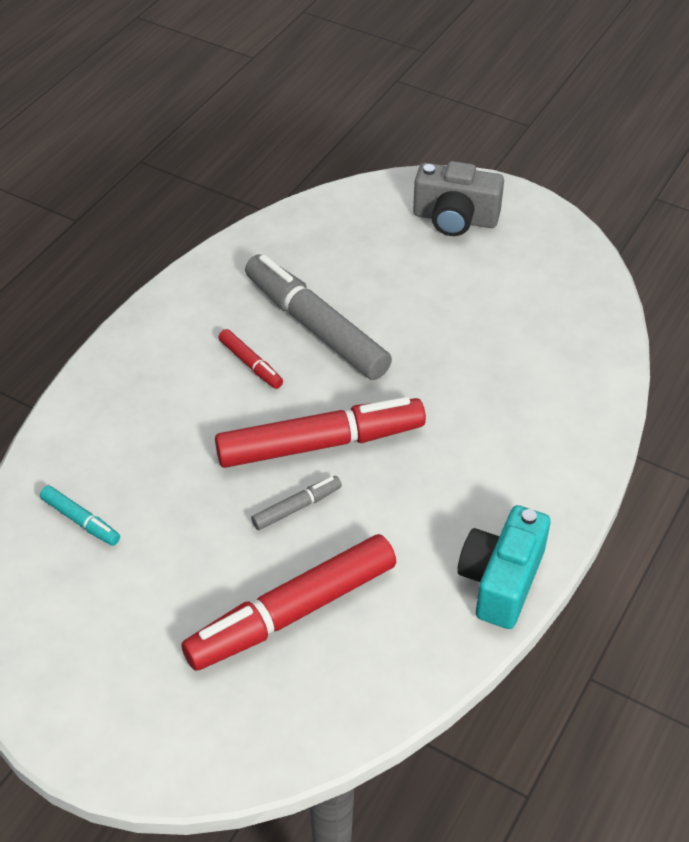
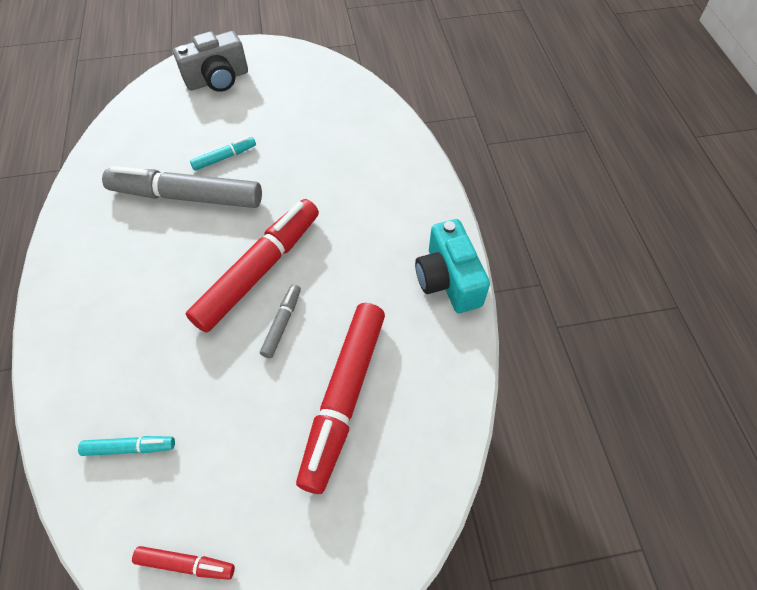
camera: 40 degrees left, 10 degrees up
(251, 364) = (162, 248): red marker -> red marker (186, 563)
(387, 309) = (224, 157): none -> turquoise marker

